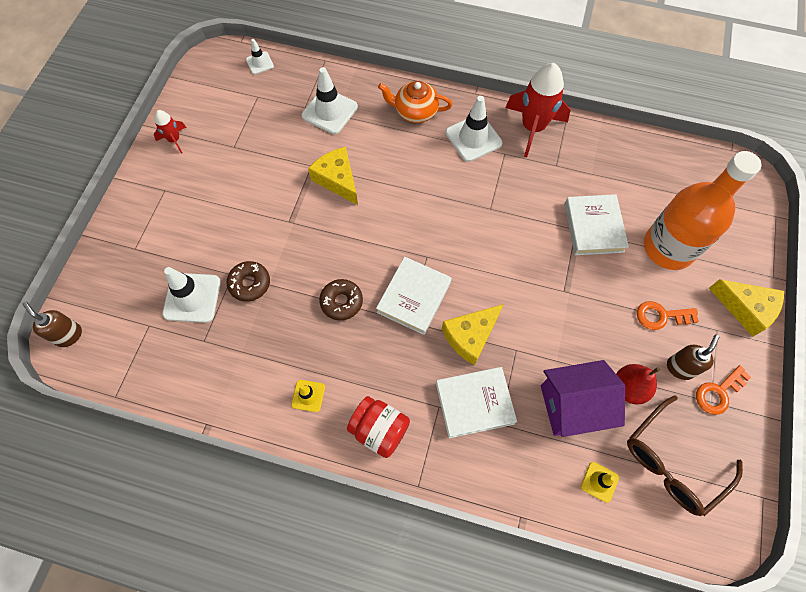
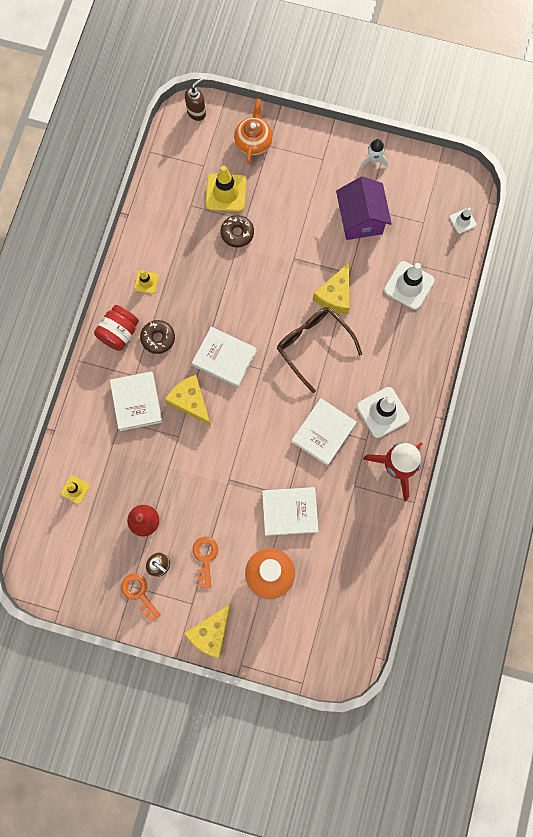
camera: 90 degrees right, 10 degrees up
(174, 140) = (373, 160): red rocket -> white rocket
(192, 297) = (226, 193): white traffic cone -> yellow traffic cone
(337, 180) = (335, 295): yellow cheese -> yellow cheese turned 150 degrees clockwise
(341, 302) = (221, 303): brown donut -> brown donut (158, 338)
(415, 112) = (411, 360): orange teapot -> orange teapot (253, 142)
(500, 193) = (323, 432): none -> white book
(572, 405) = (132, 476): purple house -> purple house (360, 219)
(672, 462) = (87, 546): brown glasses -> brown glasses (313, 345)

